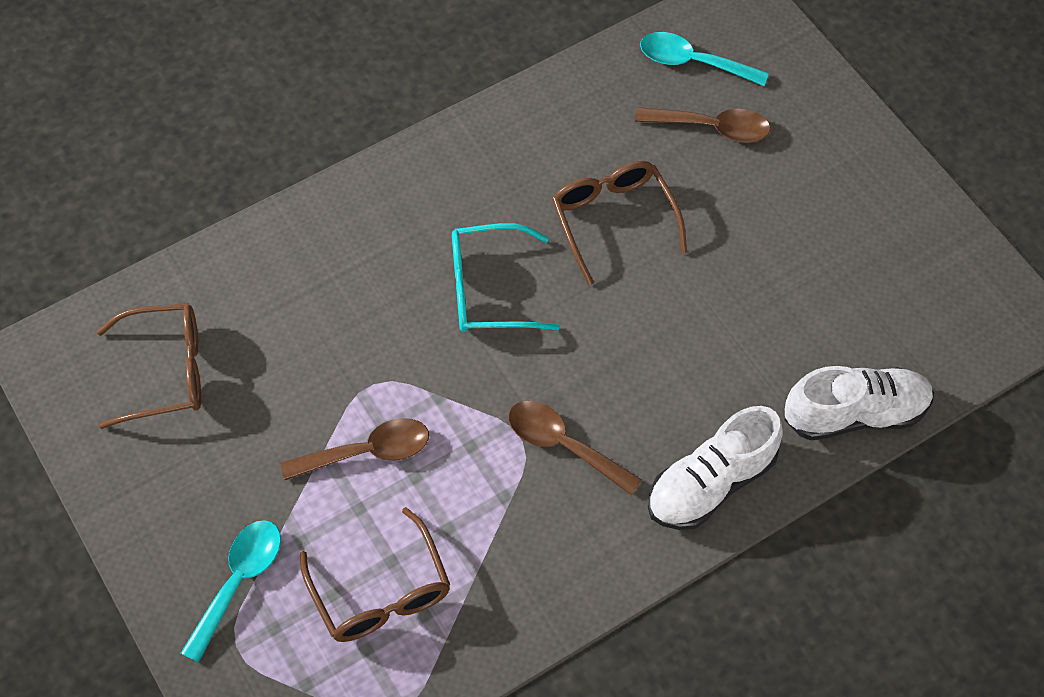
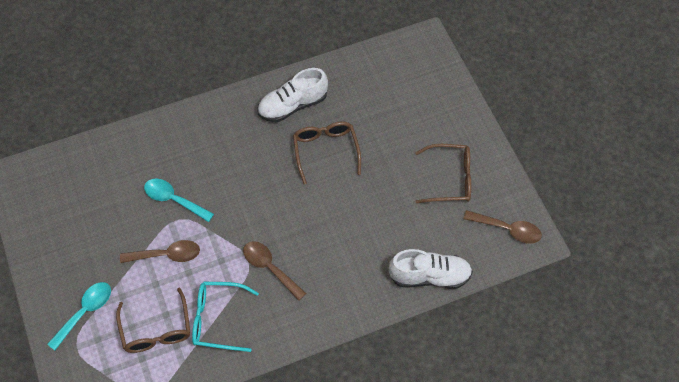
camera: 10 degrees right, 0 degrees up
(166, 371) = (73, 196): brown glasses -> brown glasses (450, 179)
(489, 289) = (250, 178): turquoise glasses -> turquoise glasses (217, 319)
(692, 62) = (390, 71): turquoise spoon -> turquoise spoon (173, 199)
(711, 483) = (343, 301): white shoe -> white shoe (293, 105)
(712, 128) = (391, 108): brown spoon -> brown spoon (507, 229)

